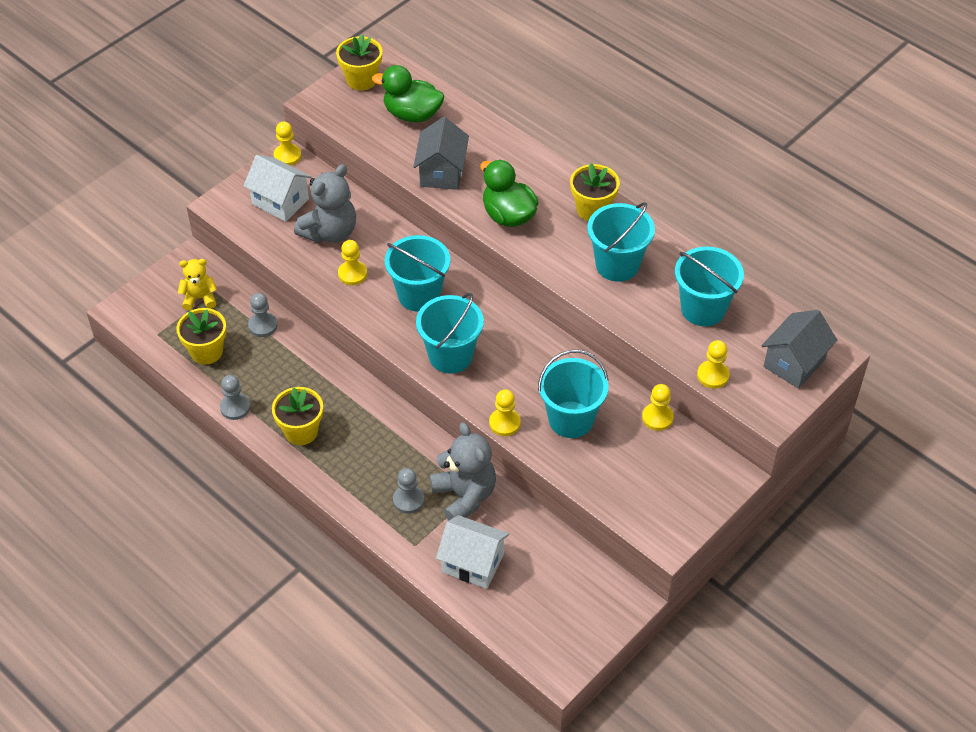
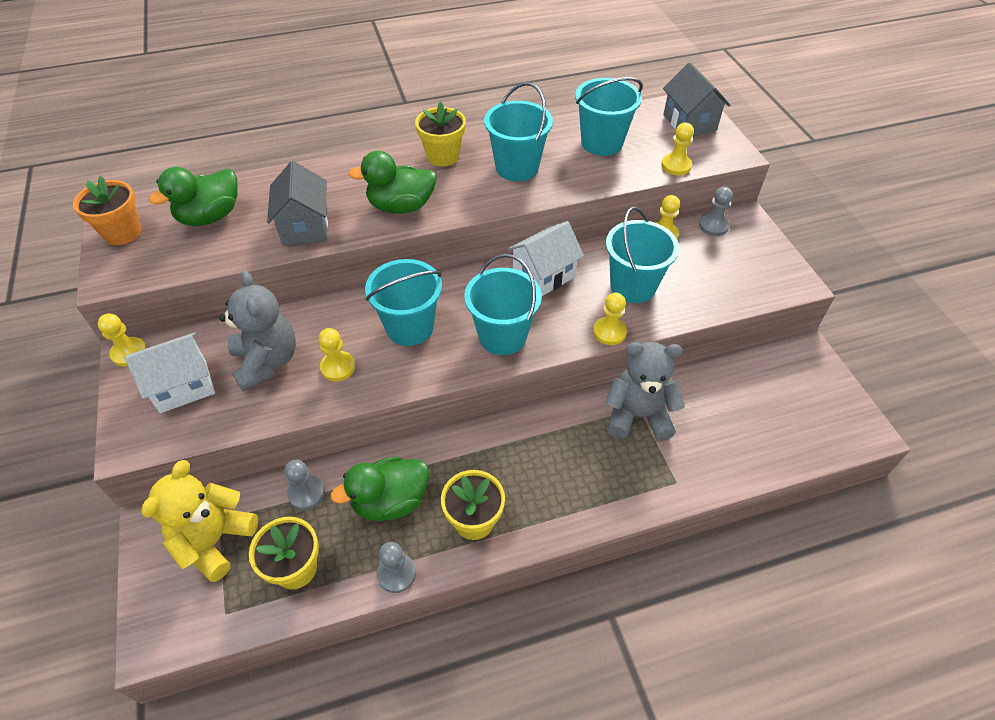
camera: 60 degrees left, 0 degrees up
(199, 298) = (214, 540): yellow teddy bear -> yellow teddy bear, size x1.67
(286, 375) = (390, 501): none -> green duck
(361, 80) = (122, 233): yellow flower pot -> orange flower pot
(408, 500) = (618, 463): grey pawn -> grey pawn (713, 226)
(442, 172) = (305, 227): grey house -> grey house turned 45 degrees clockwise
(473, 563) = (720, 444): white house -> white house (543, 276)

